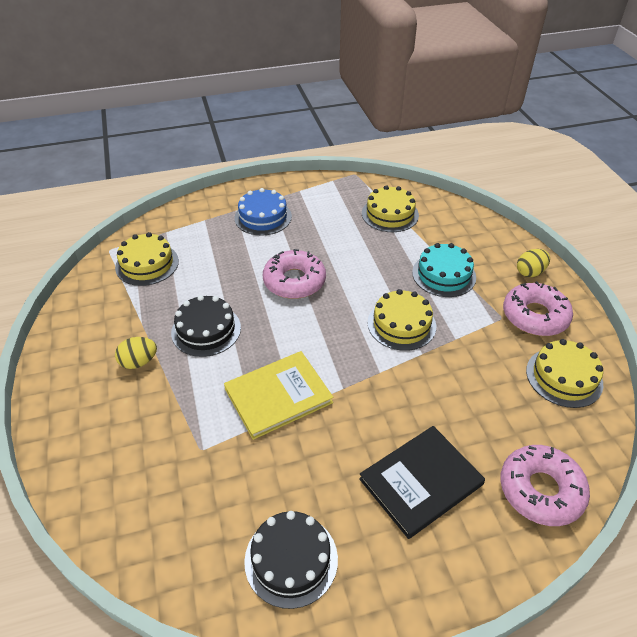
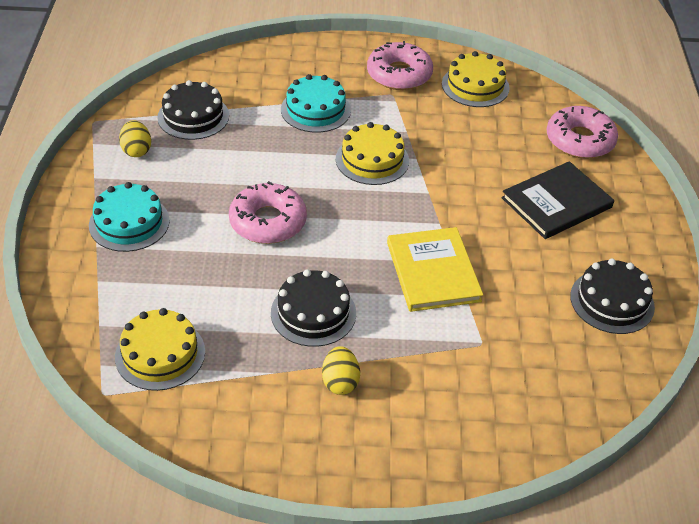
camera: 75 degrees left, 0 degrees up
(263, 217) = (129, 223): blue cake -> turquoise cake
(390, 214) = (193, 116): yellow cake -> black cake
(421, 482) = (556, 203): black book -> black book turned 75 degrees clockwise
(530, 272) = (341, 55): yellow egg -> yellow egg (136, 150)

